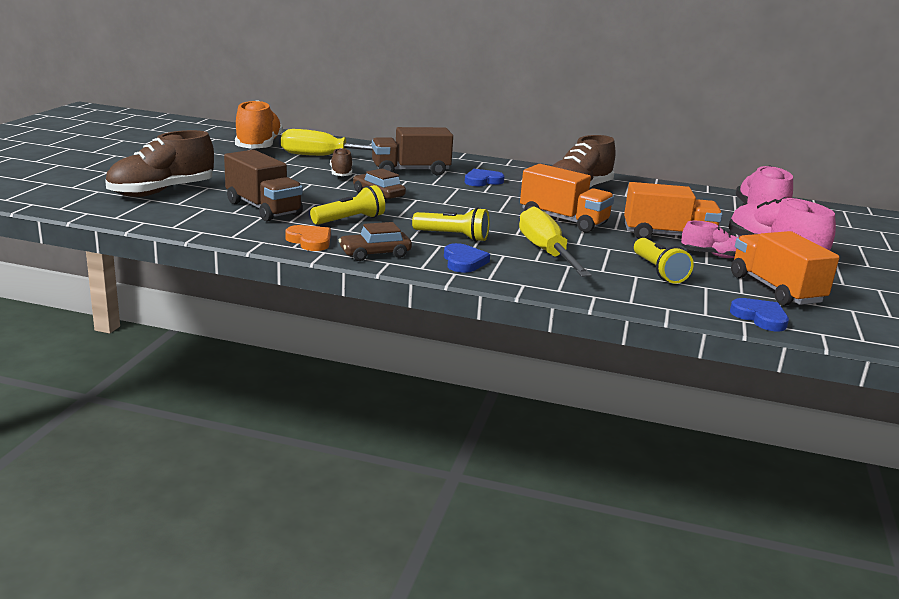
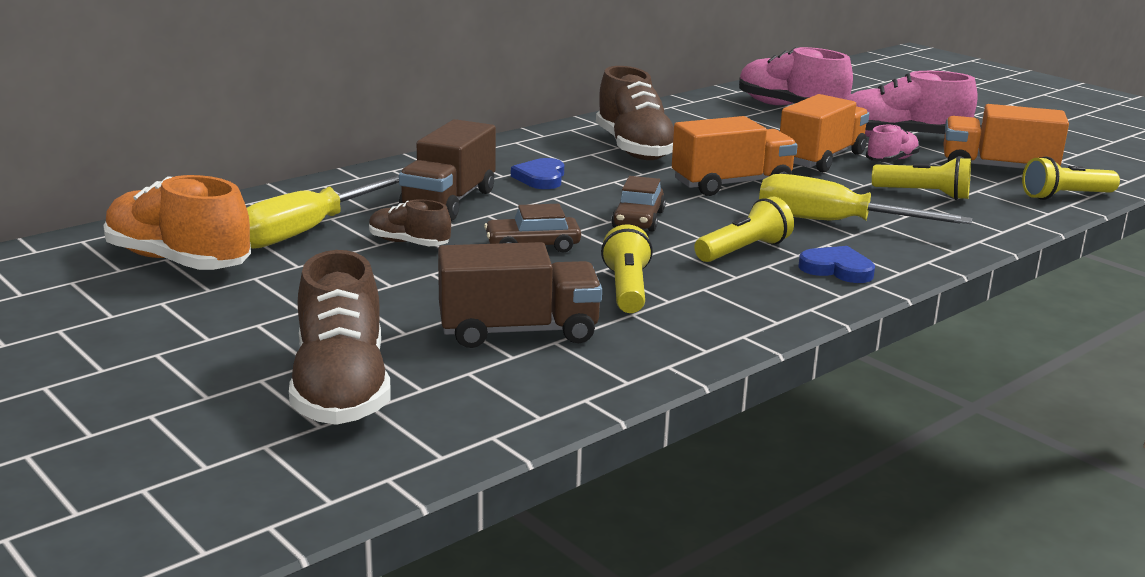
camera: 55 degrees left, 0 degrees up
(310, 241) = (693, 334): orange heart -> none
(375, 254) = (774, 308): brown car -> brown car (638, 219)
(760, 317) = (1065, 196): blue heart -> yellow flashlight

